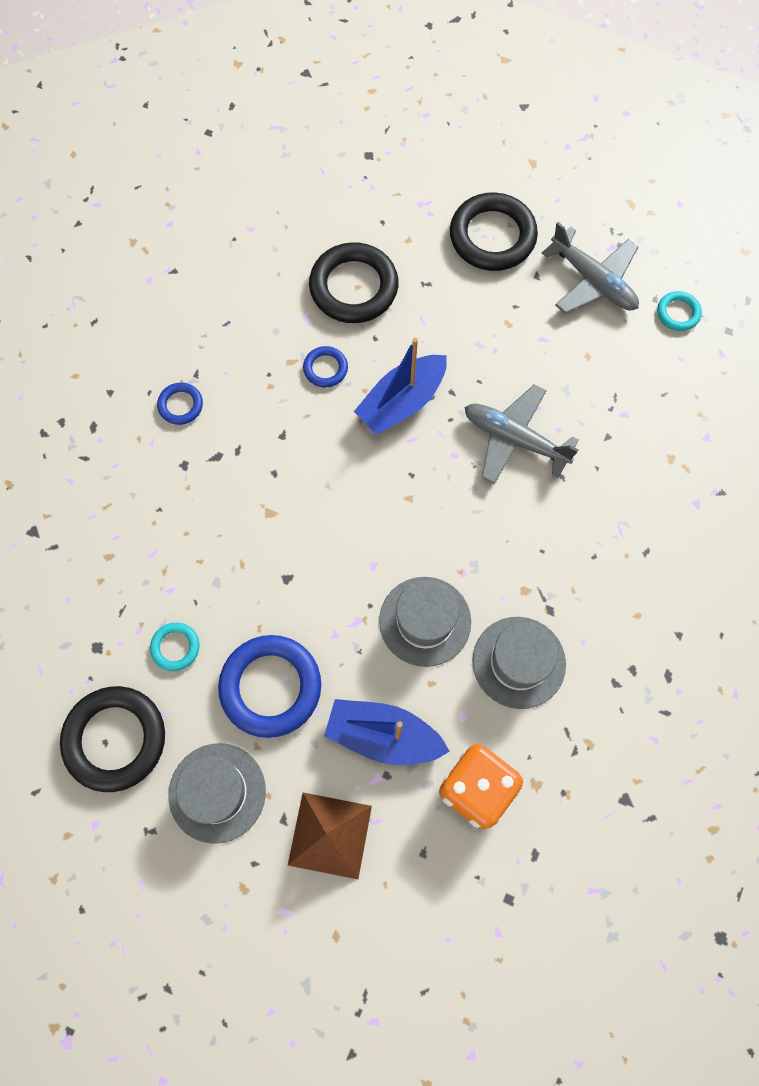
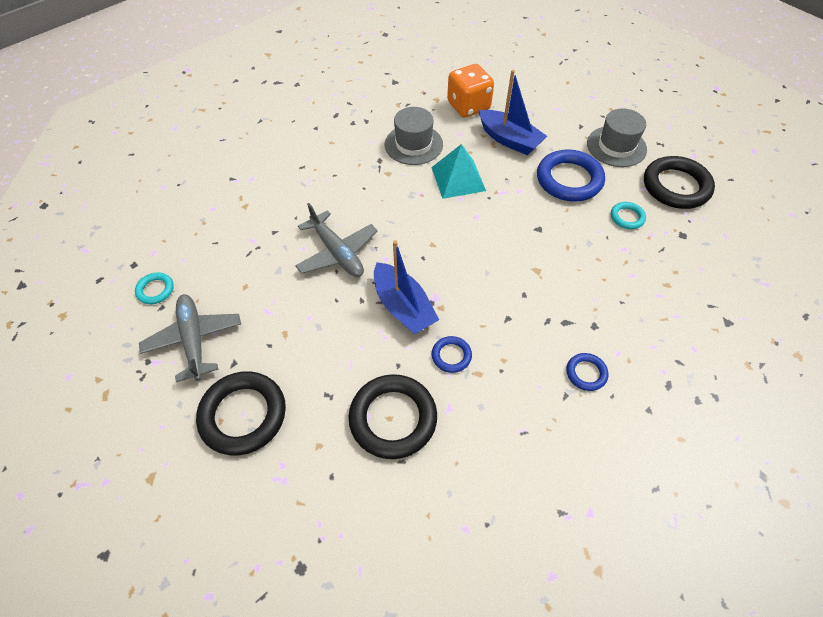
camera: 155 degrees left, 15 degrees down
(330, 835) = (557, 113): brown pyramid -> none
(402, 402) = (403, 307): blue boat -> blue boat turned 75 degrees clockwise
(425, 621) = (458, 179): grey hat -> turquoise pyramid

